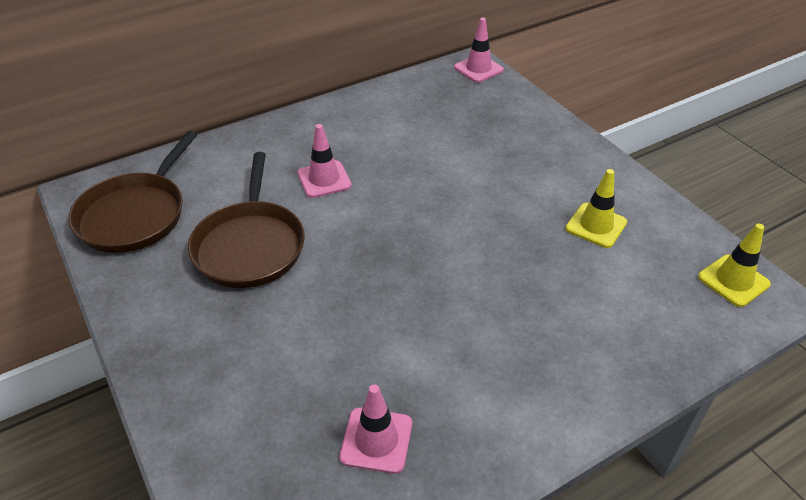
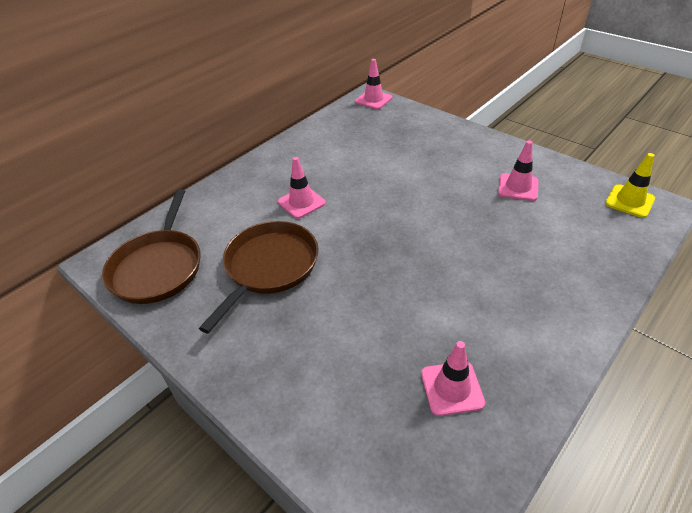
camera: 15 degrees left, 0 degrees up
(250, 246) = (269, 267): brown pan -> brown pan turned 135 degrees counterclockwise
(596, 225) = (518, 187): yellow traffic cone -> pink traffic cone

